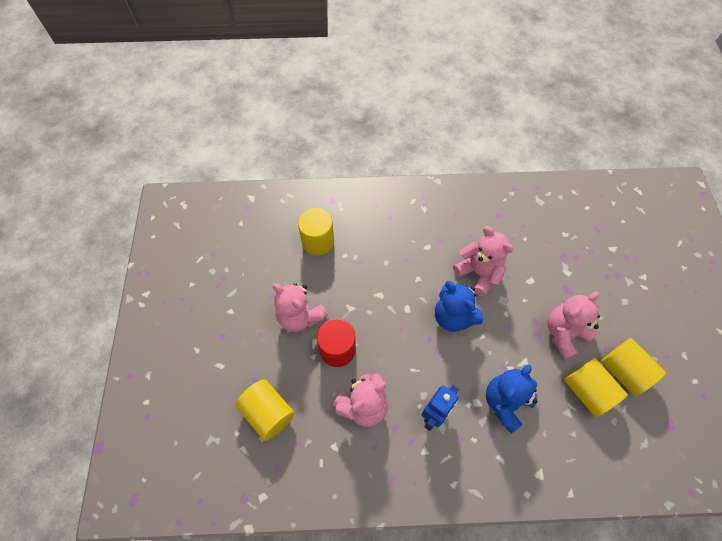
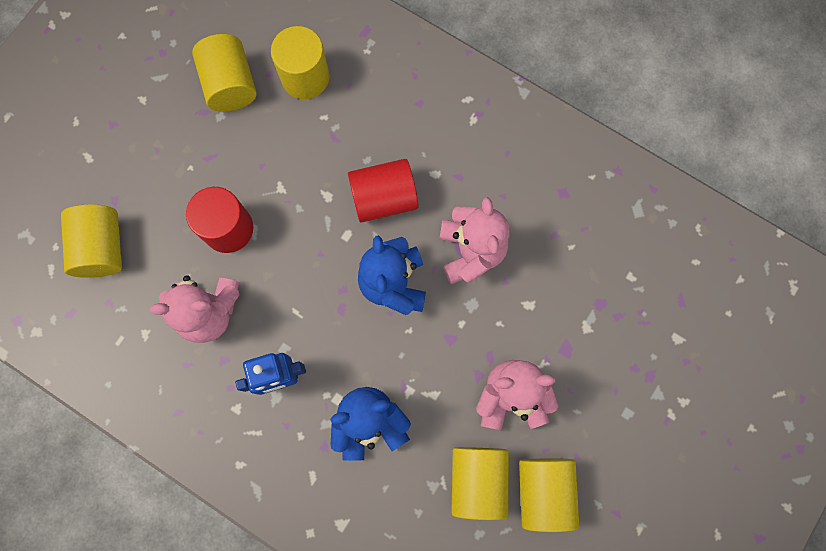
camera: 35 degrees right, 15 degrees up
(278, 271) = (230, 84): none -> yellow cylinder
(300, 316) = (215, 159): pink teddy bear -> none
(411, 276) = (384, 198): none -> red cylinder

